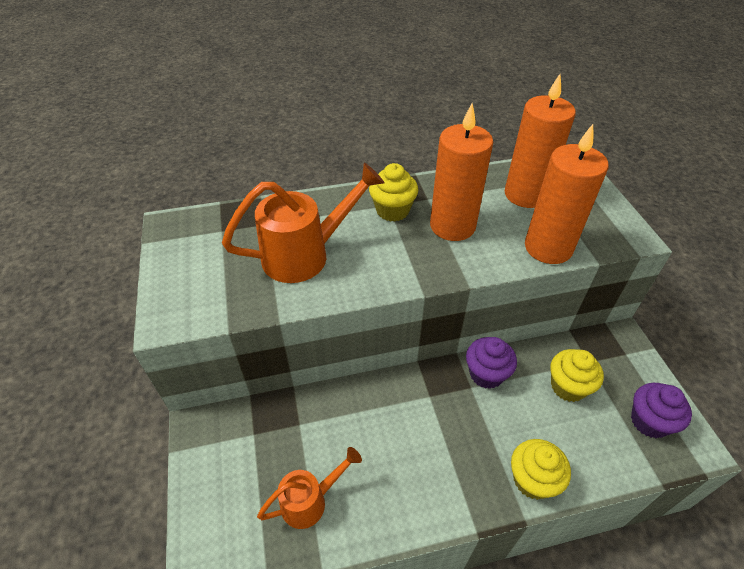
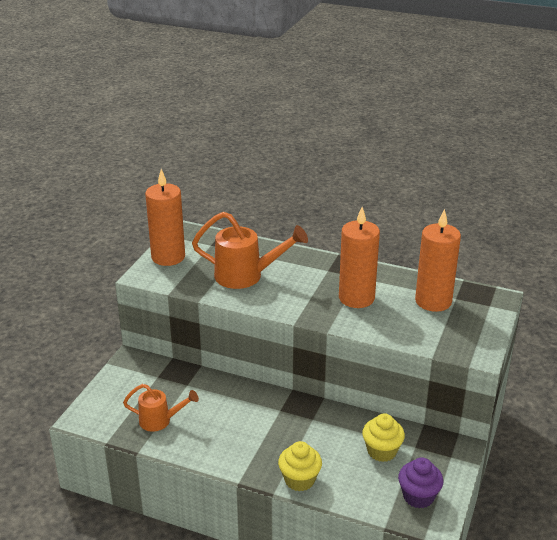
camera: 35 degrees right, 15 degrees down
(392, 210) = (326, 274): yellow cupcake -> none
(486, 374) = (331, 417): purple cupcake -> none
(548, 248) = (407, 335): orange candle -> orange candle (168, 257)

